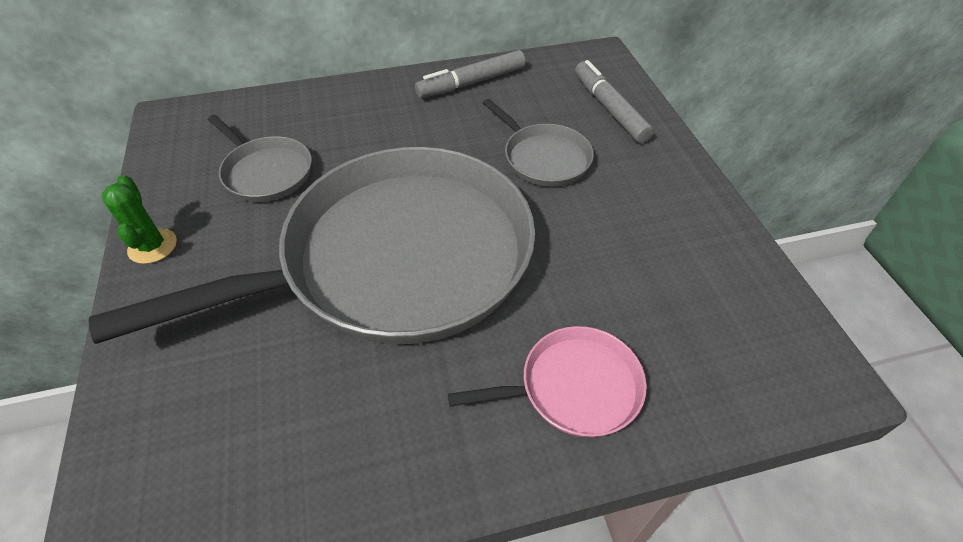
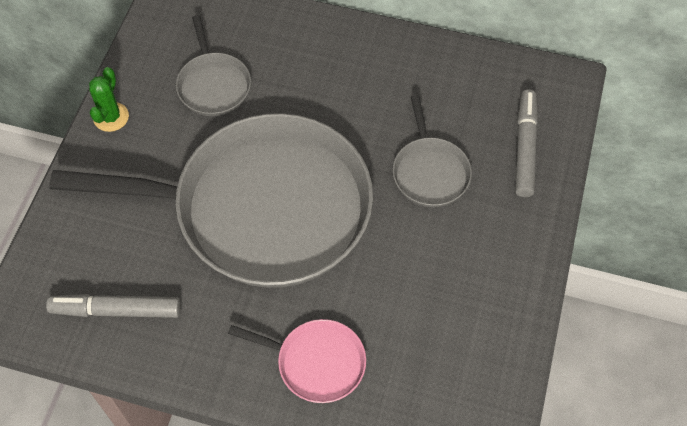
camera: 30 degrees right, 10 degrees up
(471, 83) = (425, 63): grey marker -> grey marker (116, 310)

